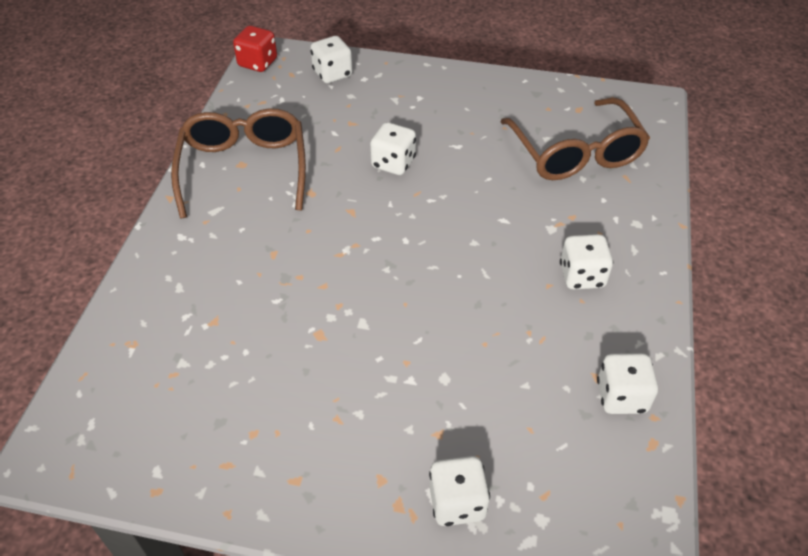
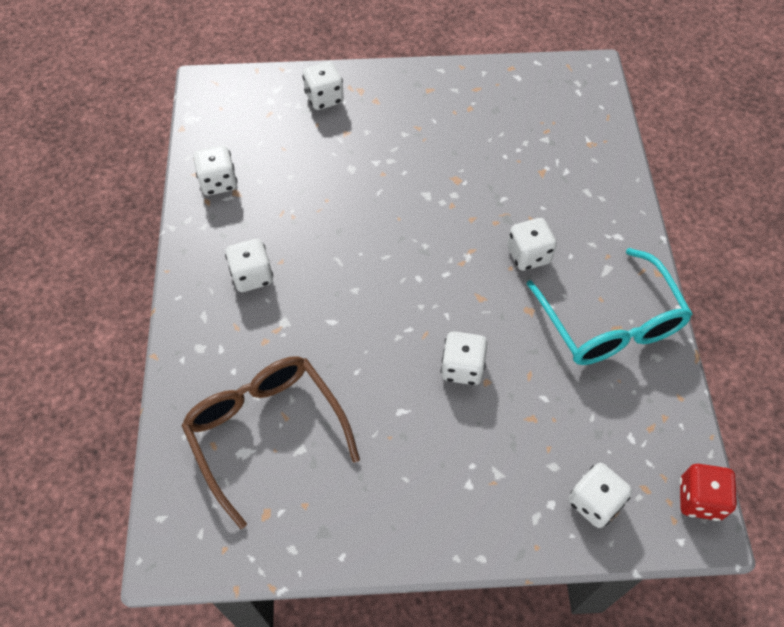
camera: 165 degrees right, 10 degrees up
(244, 168) = (610, 323): brown glasses -> turquoise glasses
(283, 237) = (528, 255): none -> white dice

